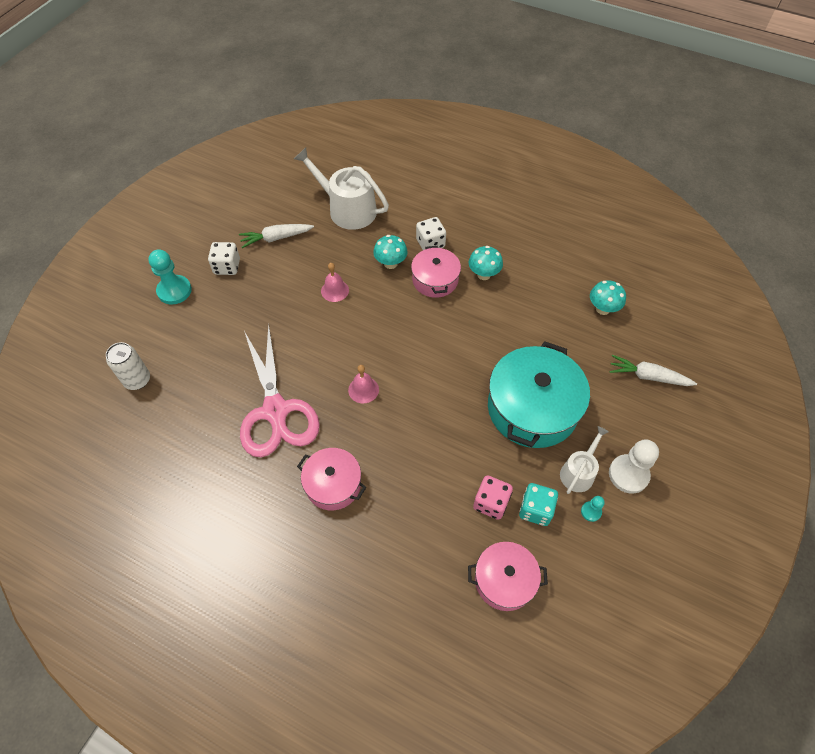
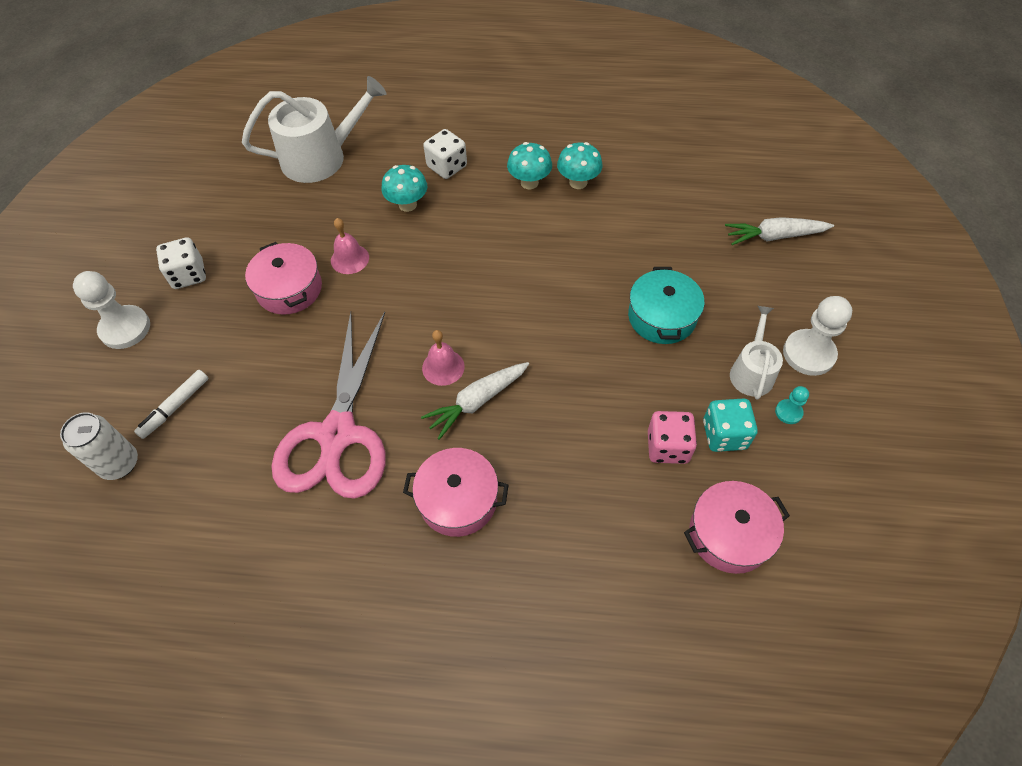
camera: 20 degrees left, 0 degrees up
(174, 291) = (125, 328): turquoise pawn -> white pawn
(184, 355) = (175, 407): none -> white marker
(276, 238) = (242, 219): white carrot -> white carrot (477, 401)
(276, 411) = (338, 434): pink scissors -> pink scissors turned 45 degrees clockwise
(347, 209) = (321, 157): white watering can -> white watering can turned 150 degrees clockwise
(435, 280) = (472, 207): pink pot -> pink pot (289, 289)
(532, 408) = (661, 317): turquoise pot -> turquoise pot, size x0.57
(602, 309) = (686, 178): turquoise mushroom -> turquoise mushroom (578, 182)

